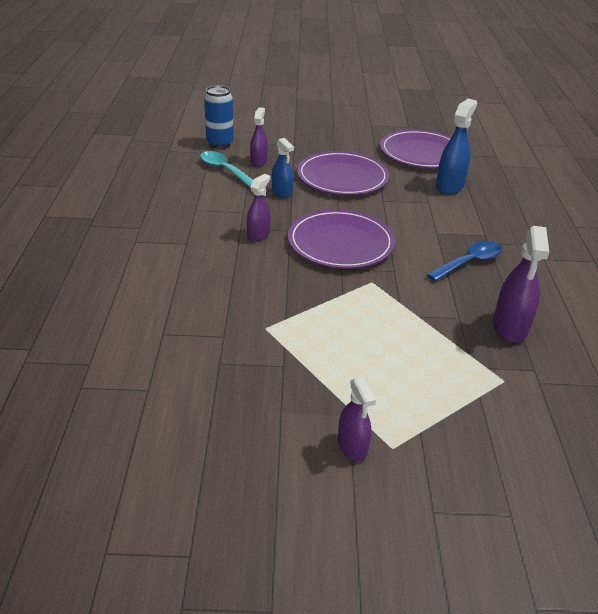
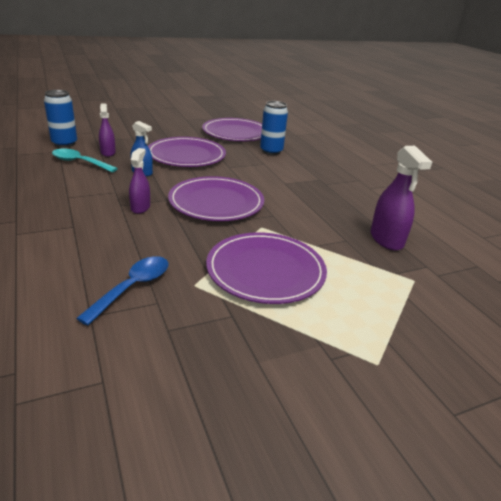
camera: 25 degrees left, 5 degrees down
(344, 330) = (265, 270): none -> purple plate
(352, 446) = (344, 374): purple spray bottle -> none
(449, 186) = (271, 151): blue spray bottle -> blue can
(469, 262) = (323, 199): blue spoon -> blue spoon (133, 287)

